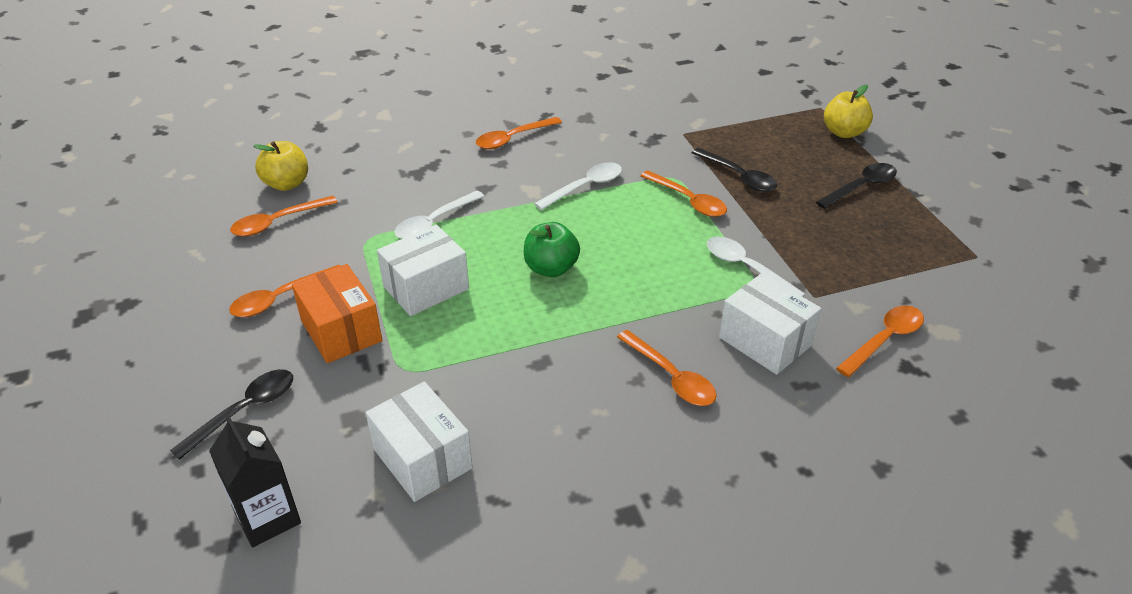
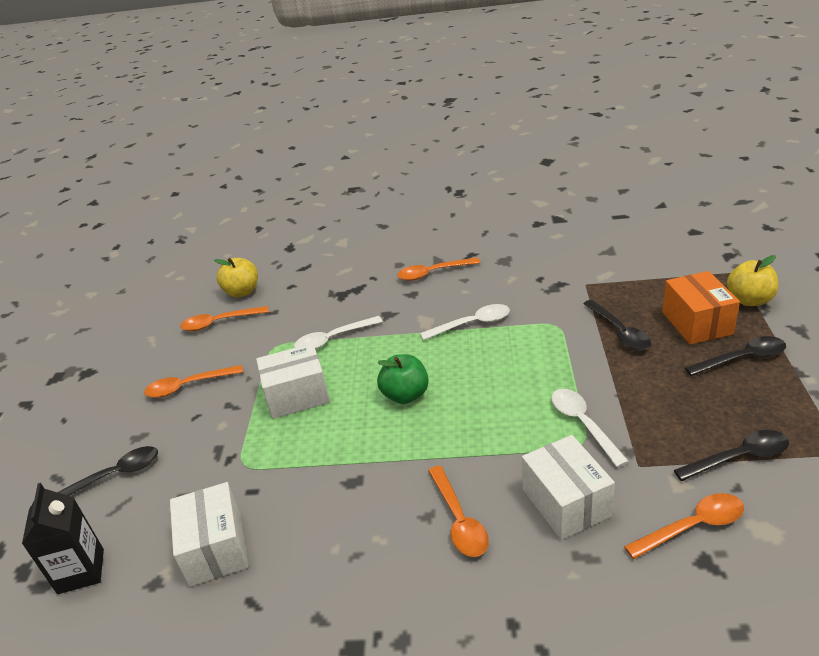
camera: 25 degrees right, 5 degrees down
(341, 331) = (215, 422): orange box -> orange box (697, 323)
(688, 200) = (559, 349): orange spoon -> none
(896, 274) = (739, 457): none -> black spoon

